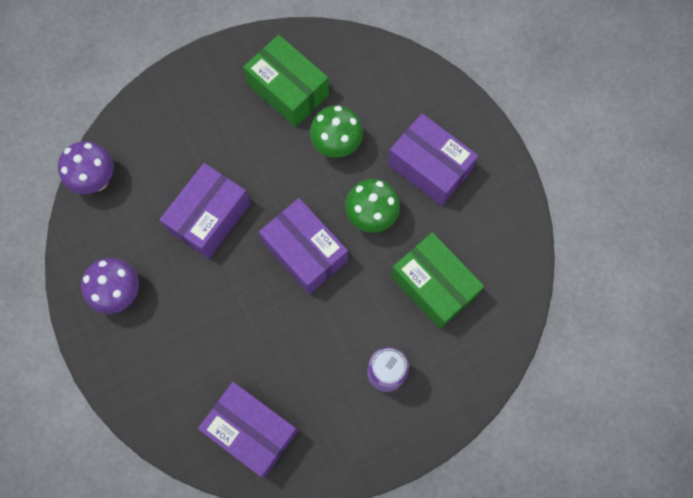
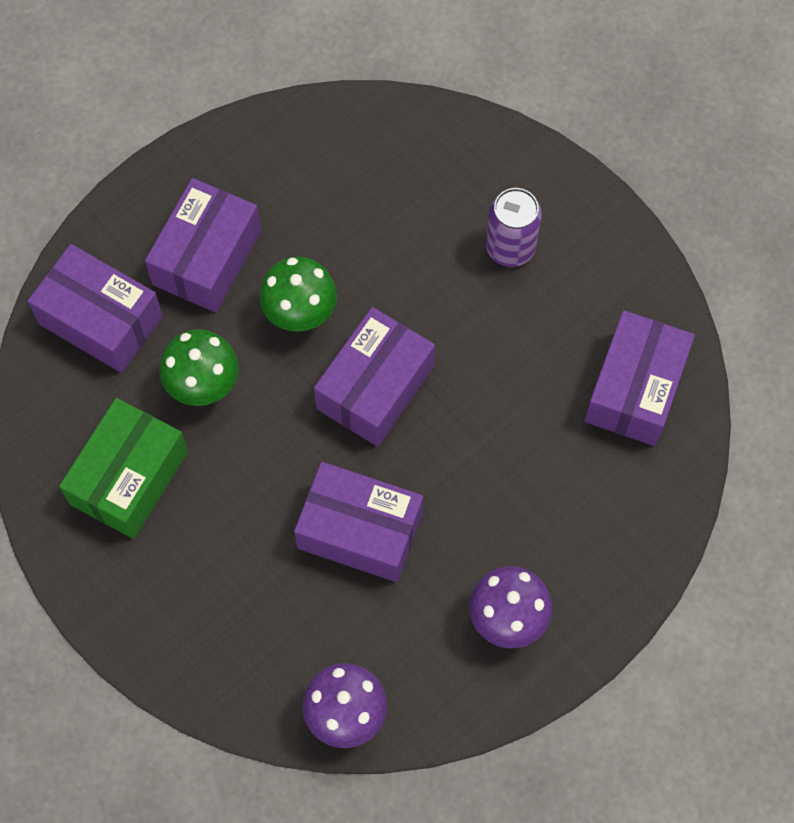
camera: 105 degrees left, 5 degrees down
(401, 94) = (101, 320): none -> purple box
(433, 285) = (376, 216): green box -> none

